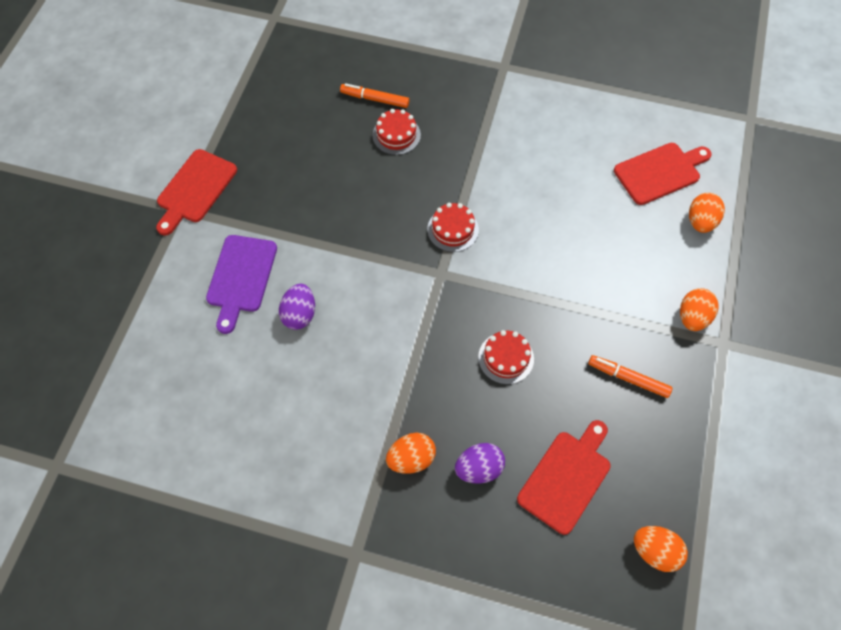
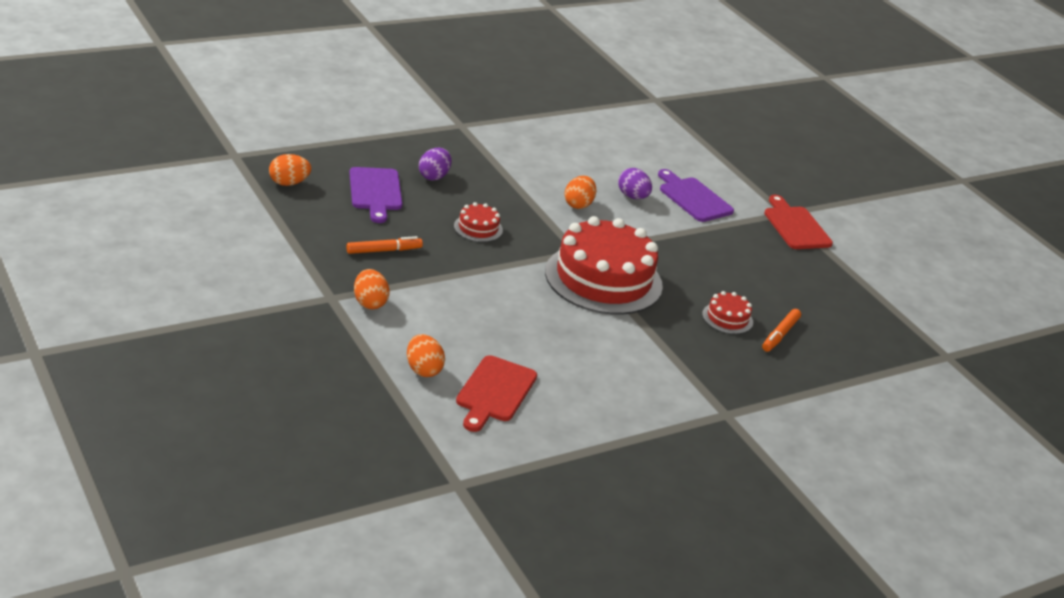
camera: 130 degrees right, 30 degrees down
(375, 99) = (780, 335): orange marker -> orange marker turned 150 degrees clockwise
(411, 458) = (478, 166): orange egg -> orange egg (578, 204)
(452, 229) = (603, 279): red cake -> red cake, size x2.34
(566, 477) = (375, 192): red cutting board -> purple cutting board

